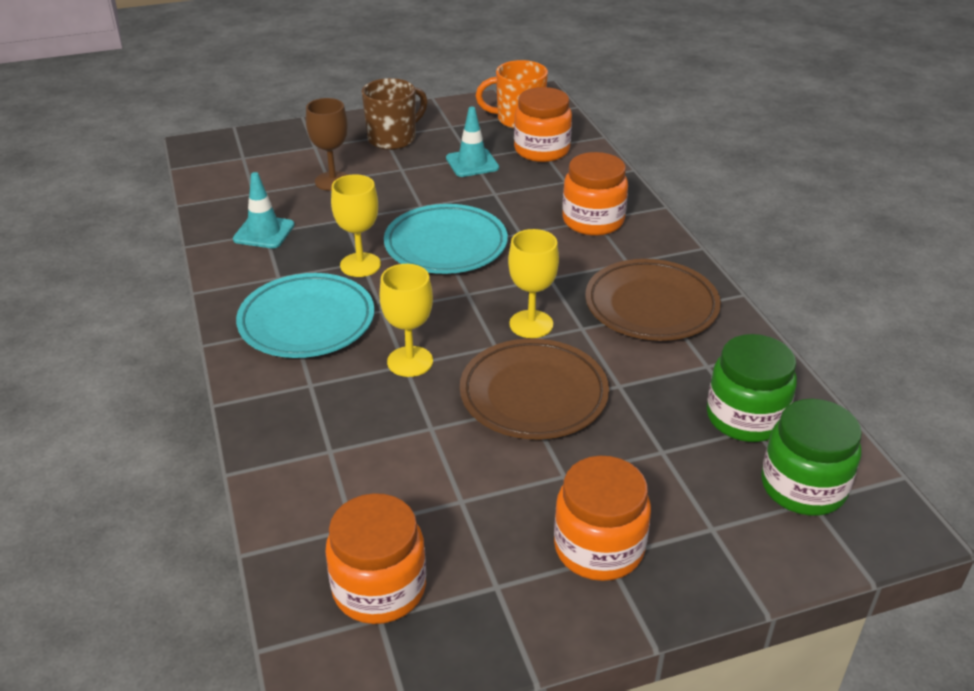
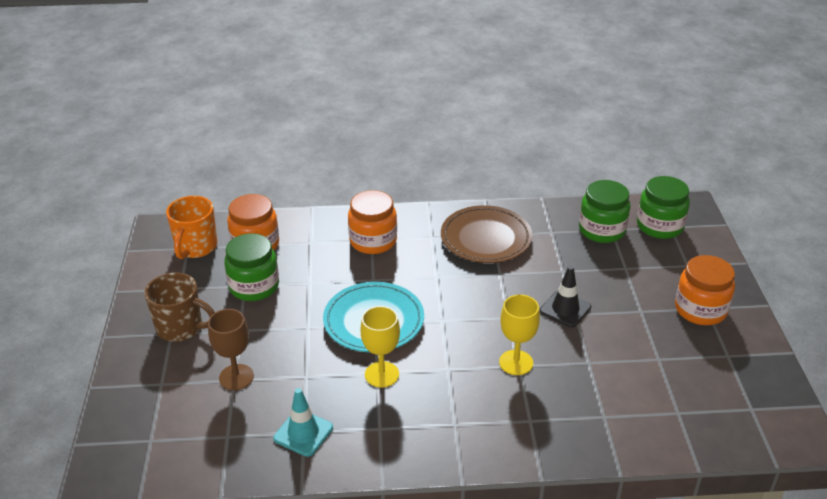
camera: 75 degrees left, 0 degrees up
(307, 322) = (450, 415): turquoise plate -> none
(379, 588) = (729, 406): orange jar -> none
(393, 139) = (181, 328): brown mug -> brown mug turned 135 degrees clockwise
(472, 163) = (254, 286): turquoise traffic cone -> green jar
(531, 324) = (489, 296): yellow goblet -> none
(533, 395) = (565, 309): brown plate -> black traffic cone

